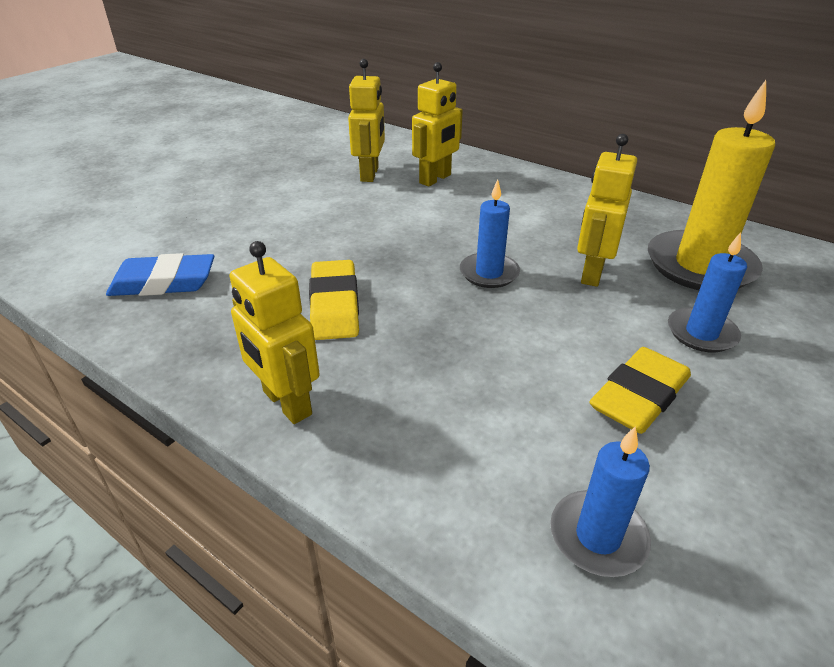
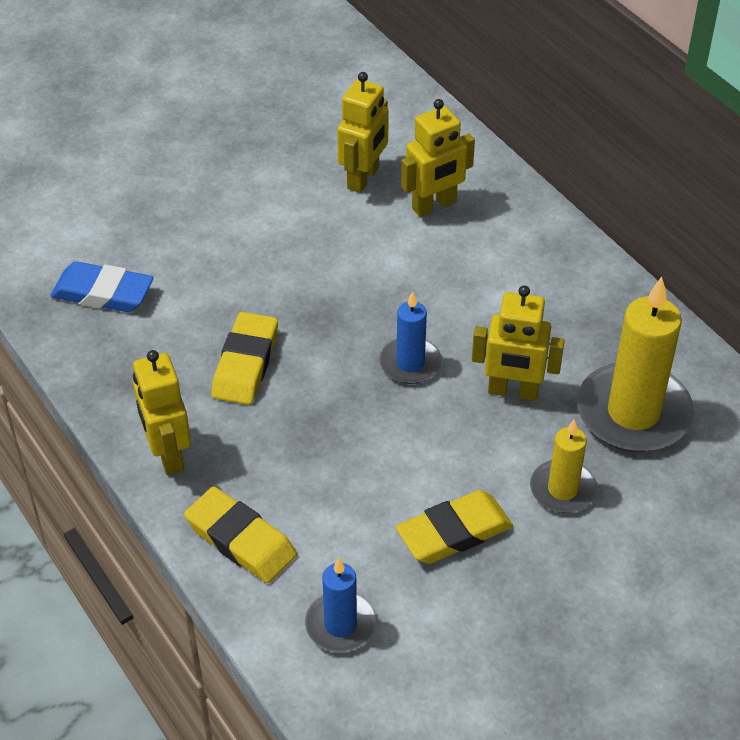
camera: 20 degrees right, 10 degrees up
(416, 471) = (240, 540): none -> yellow eraser
(592, 273) = (513, 391): yellow robot -> yellow robot turned 120 degrees counterclockwise
(701, 333) = (562, 489): blue candle -> yellow candle

